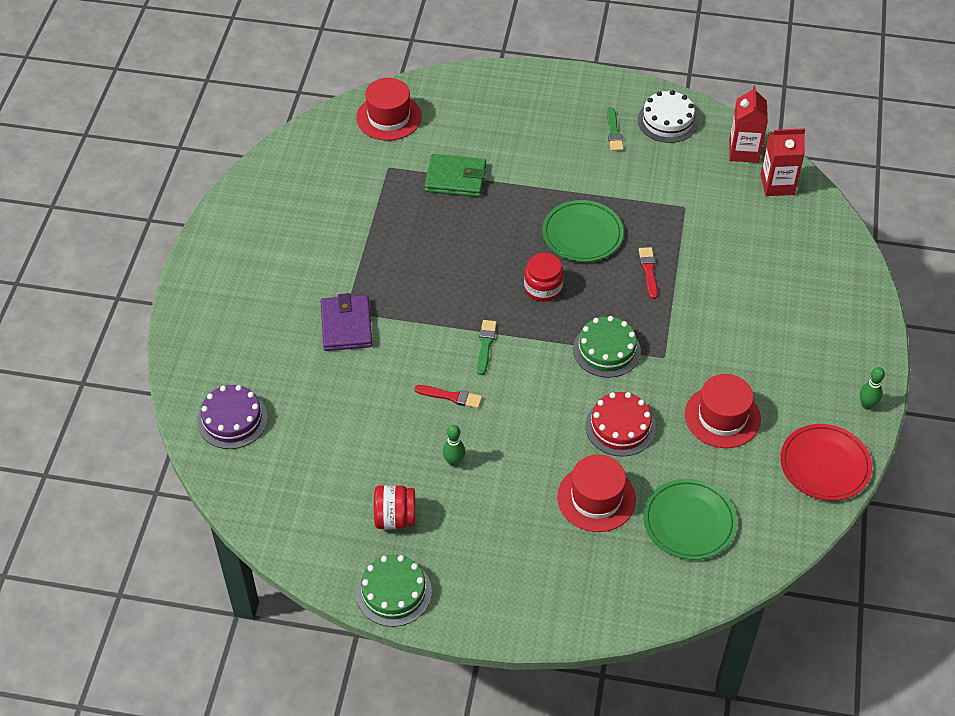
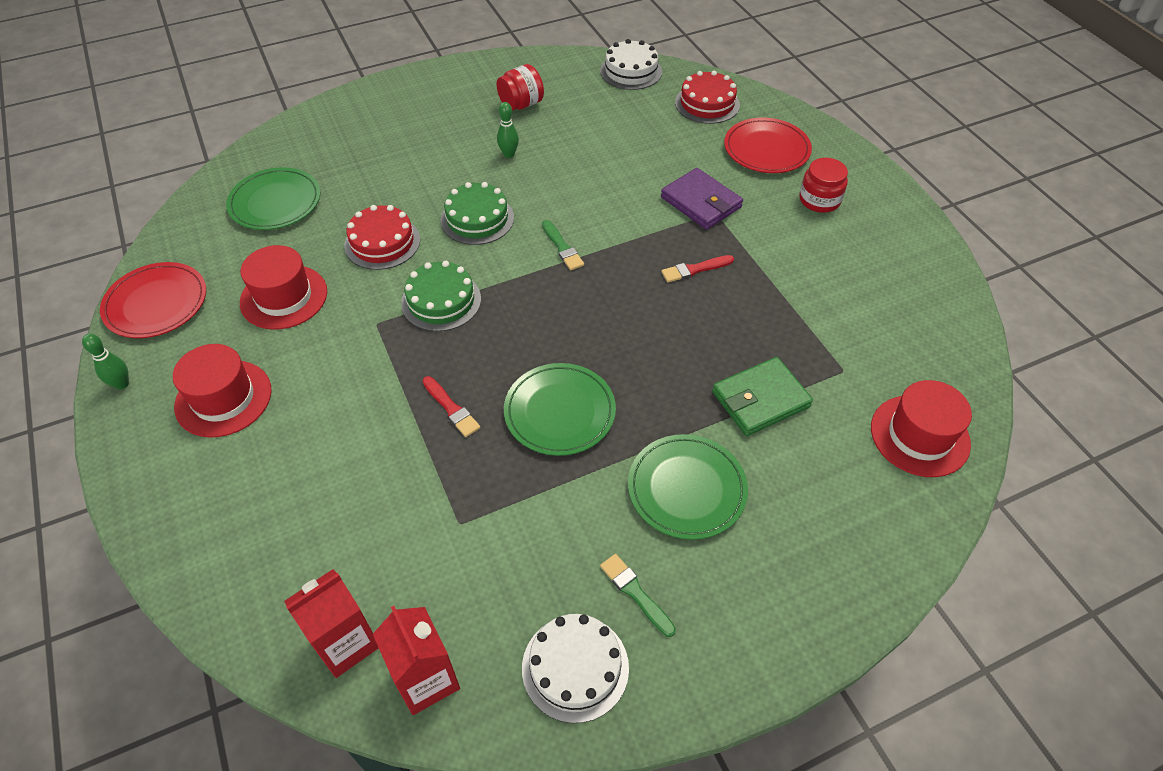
camera: 145 degrees right, 0 degrees up
(232, 419) = (707, 103): purple cake -> red cake
(241, 343) = (766, 149): none -> red plate
(255, 501) = (631, 71): none -> white cake
(393, 592) = (482, 70): green cake -> green cake (477, 219)
(451, 397) = (554, 194): red brush -> red brush (695, 269)
(543, 288) = (553, 328): red jar -> red jar (819, 200)
(544, 159) = (686, 489): none -> green plate
(596, 498) = (369, 183): red hat -> red hat (223, 398)

